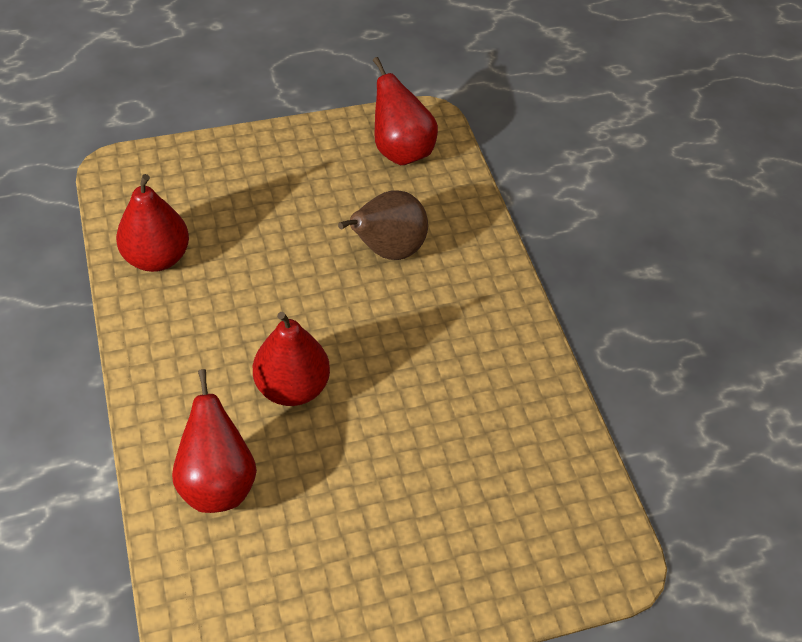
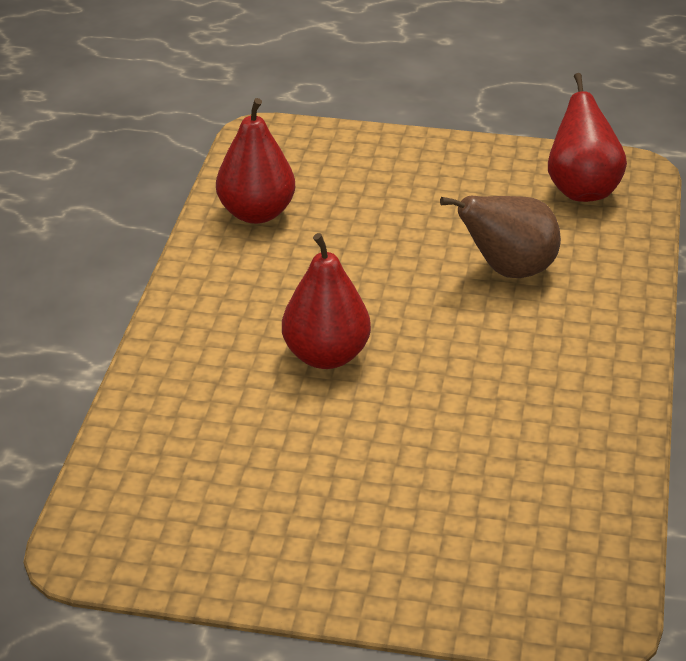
camera: 30 degrees right, 15 degrees down
(217, 482) = (198, 409): red pear -> none

